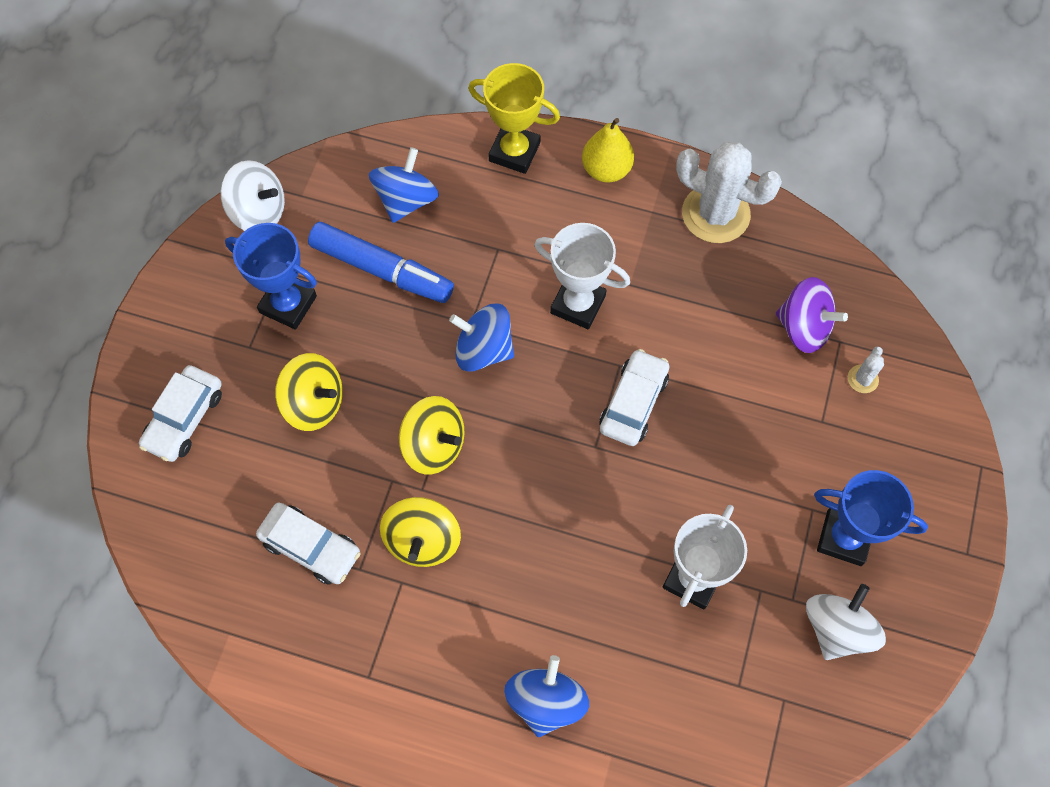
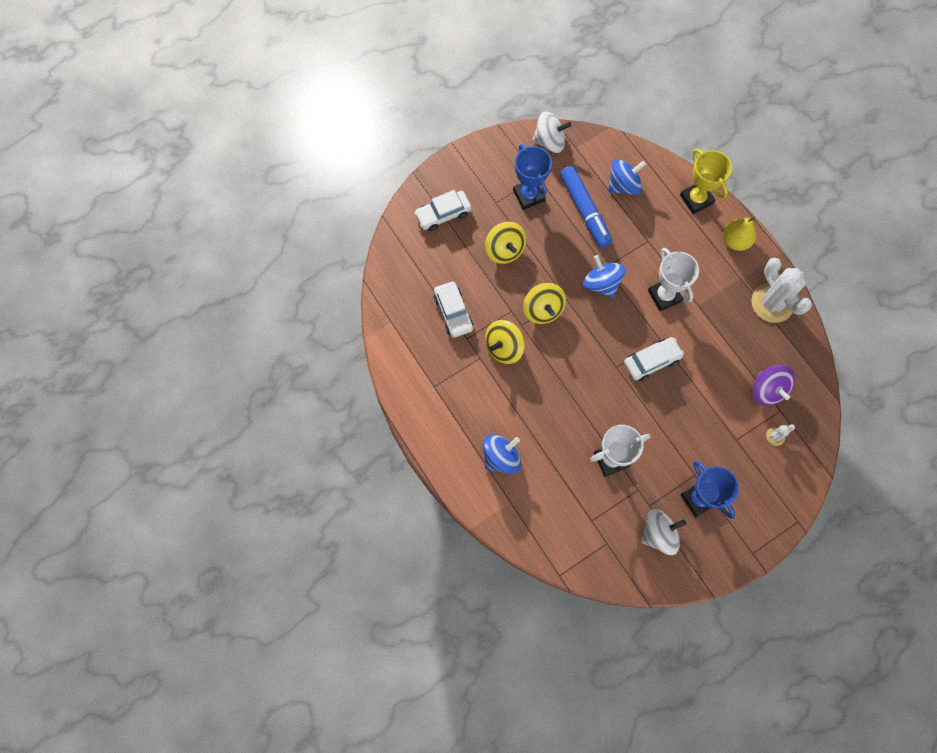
camera: 40 degrees right, 5 degrees up
(259, 212) = (549, 141): white spinning top -> white spinning top turned 60 degrees counterclockwise

